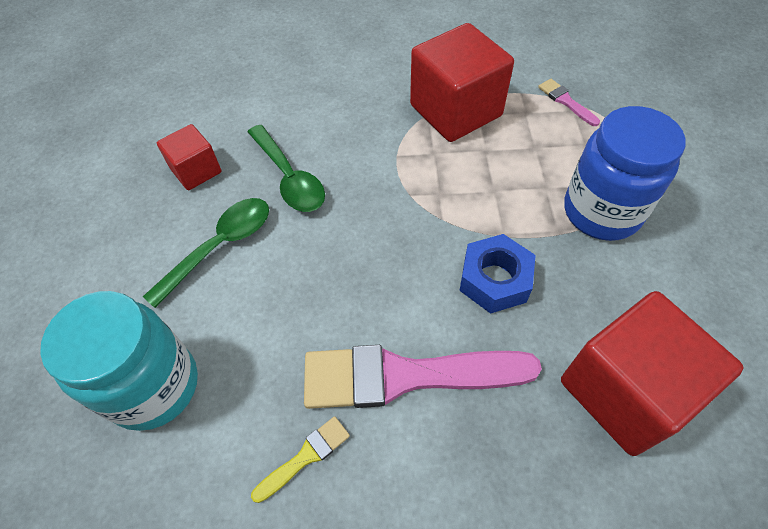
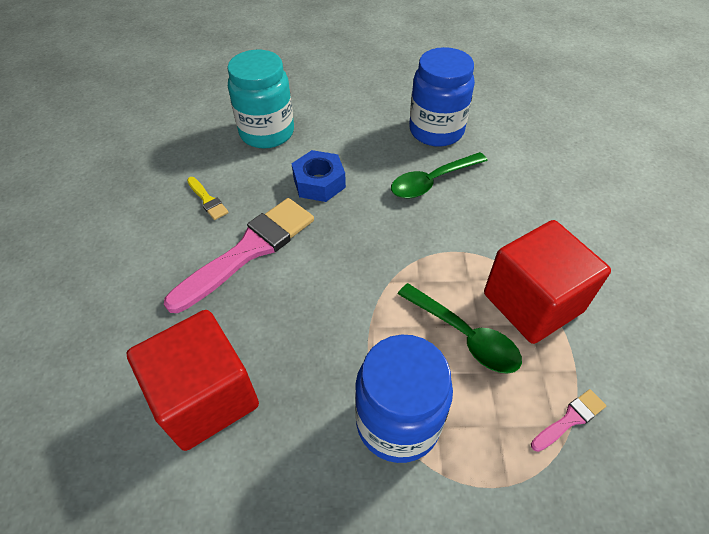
camera: 90 degrees right, 5 degrees down
(196, 171) = (436, 131): red cube -> blue jar
(220, 246) = (366, 150): green spoon -> green spoon (464, 335)
(405, 376) = (249, 250): pink brush -> pink brush turned 45 degrees clockwise
(494, 280) = (323, 314): blue nut -> blue nut (319, 183)

